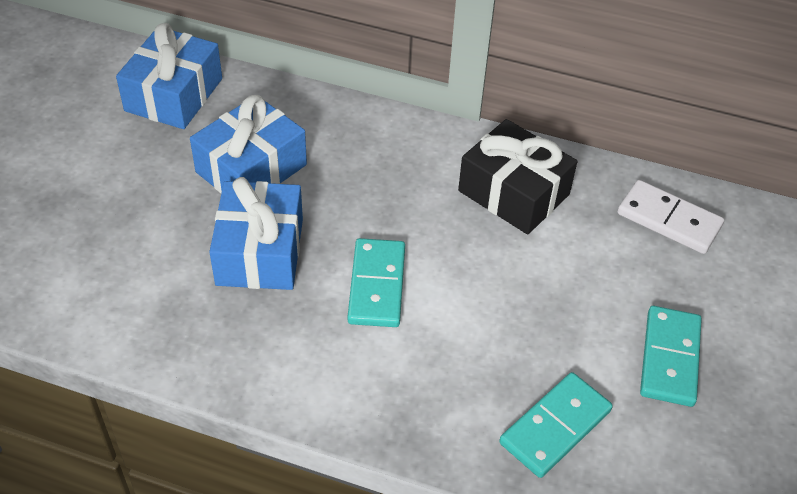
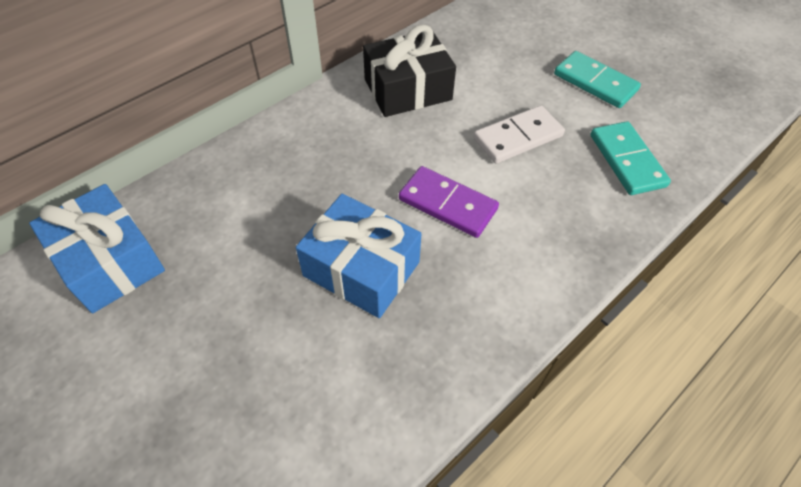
camera: 60 degrees left, 5 degrees up
(251, 168) = (258, 237): blue gift -> none
(376, 285) = (447, 204): turquoise domino -> purple domino
(669, 220) = (483, 31): white domino -> white domino (518, 137)

